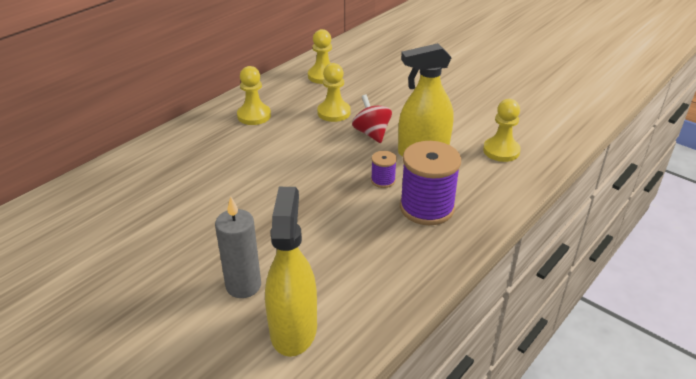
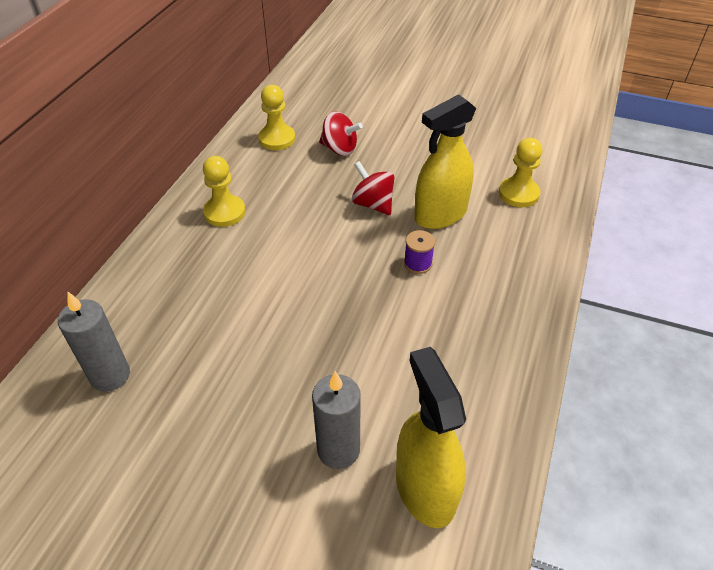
camera: 20 degrees left, 10 degrees up
(113, 198) = (110, 375): none -> grey candle
(334, 112) = (316, 186): yellow pawn -> none
(368, 92) = (339, 149): none -> red spinning top
(427, 208) = (482, 286): purple spool -> none

